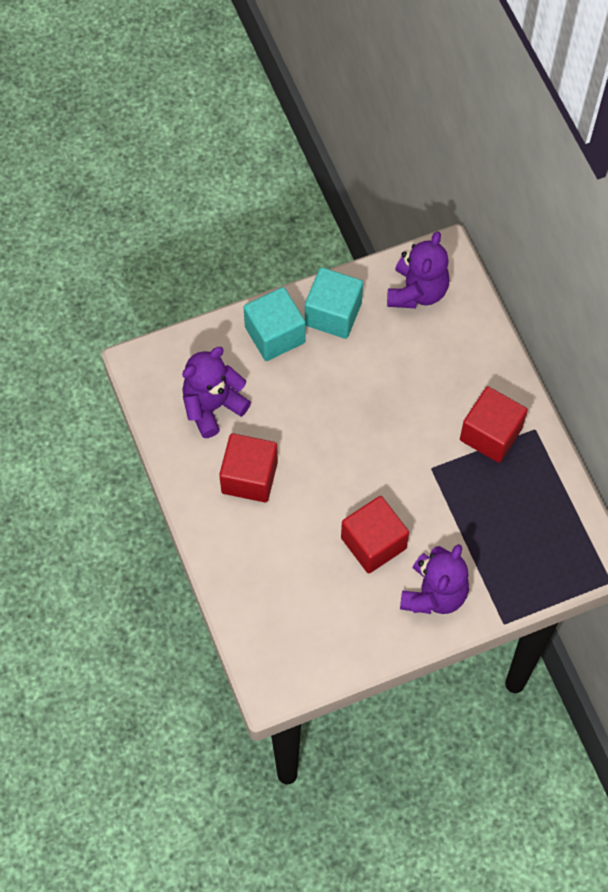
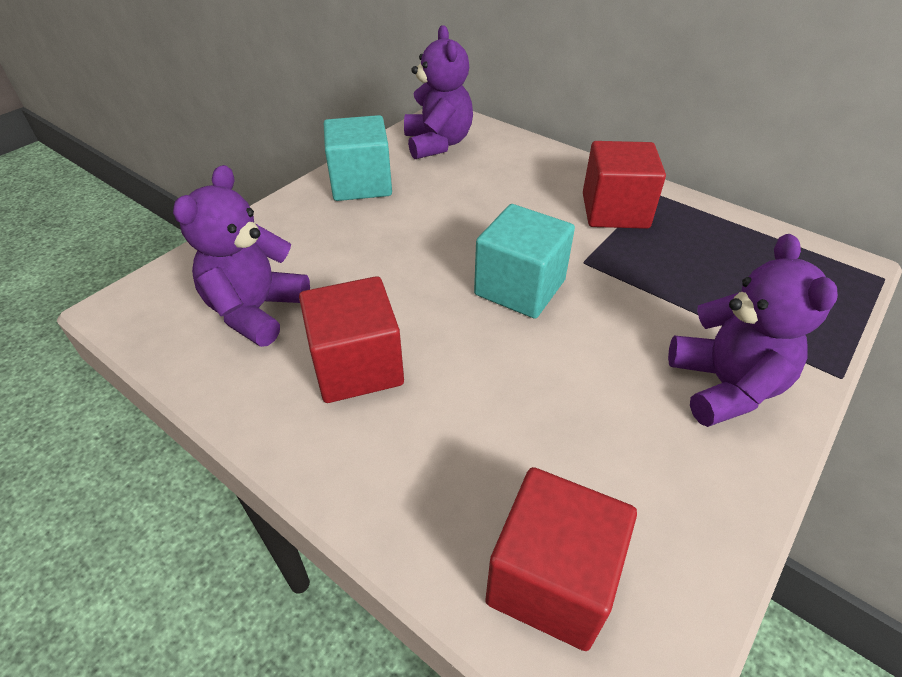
camera: 30 degrees left, 20 degrees down
(275, 334) = (303, 220): turquoise cube -> turquoise cube (520, 287)
(373, 543) = (590, 365): red cube -> red cube (551, 579)

